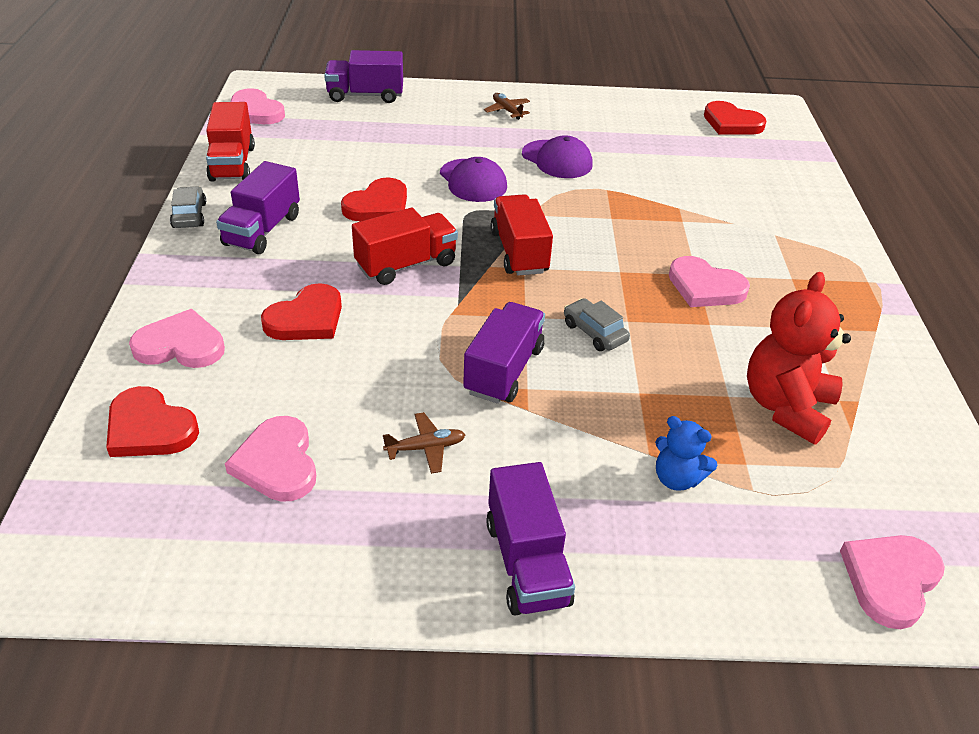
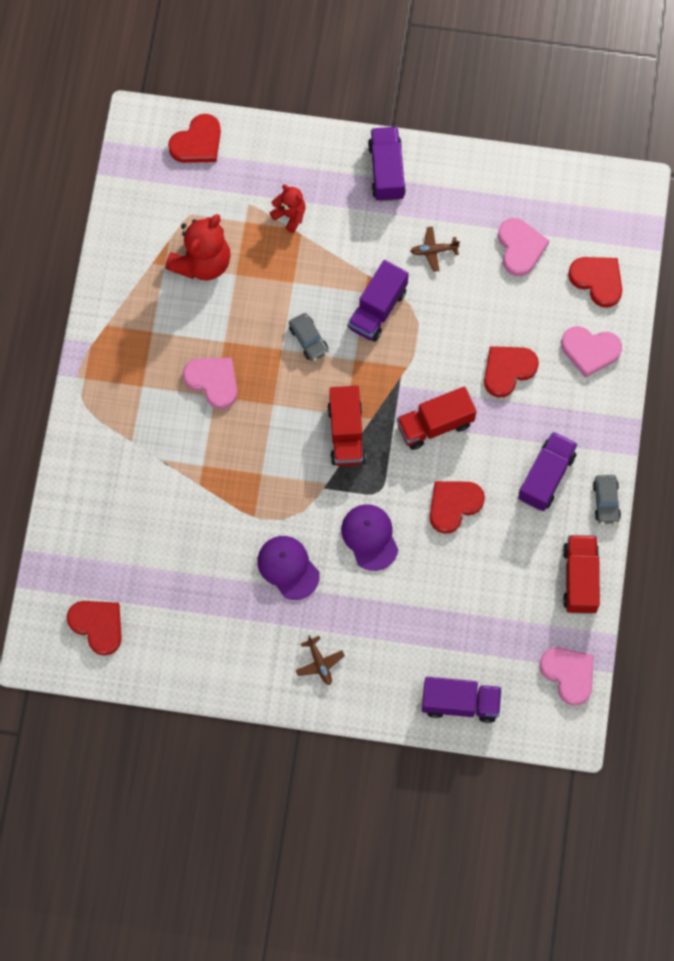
camera: 170 degrees left, 30 degrees up
(677, 478) = (290, 215): blue teddy bear -> red teddy bear
(890, 580) = (197, 142): pink heart -> red heart

